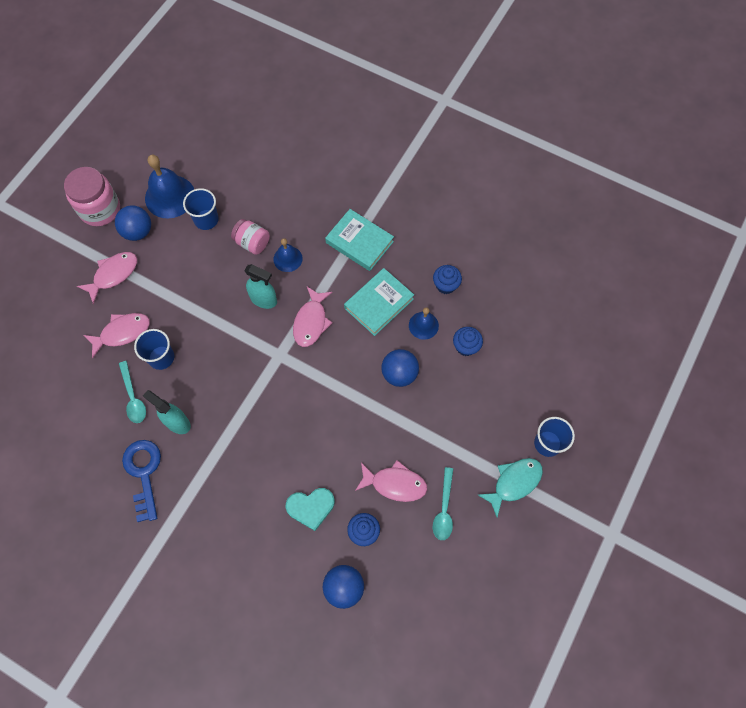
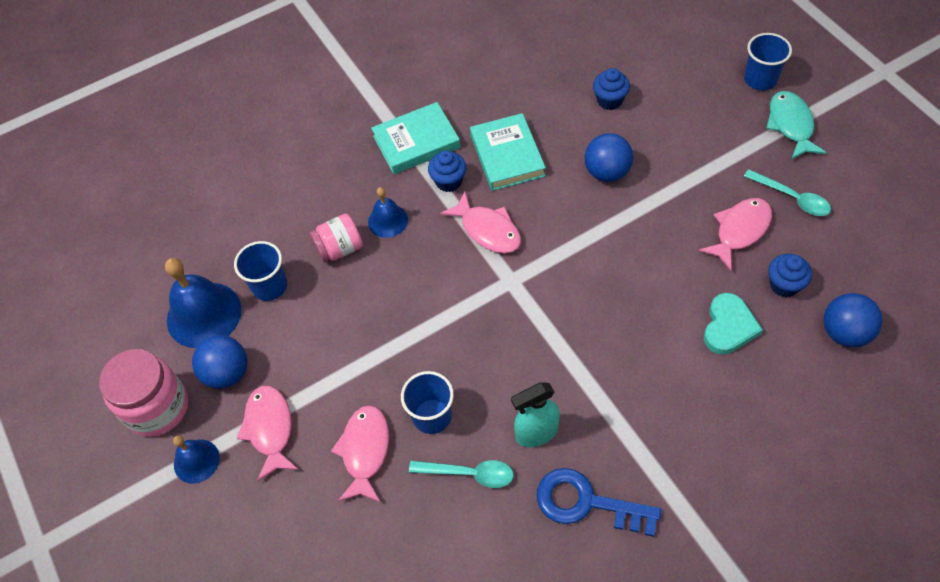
camera: 55 degrees left, 10 degrees down
(264, 300) = (426, 267): turquoise spray bottle -> none
(423, 325) = (560, 126): blue bell -> blue bell (196, 461)
(445, 285) = (524, 87): blue cupcake -> blue cupcake (448, 181)

